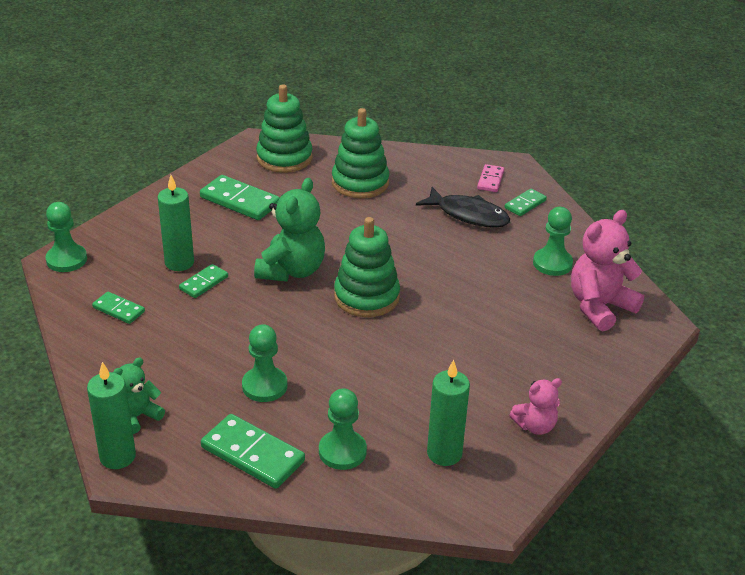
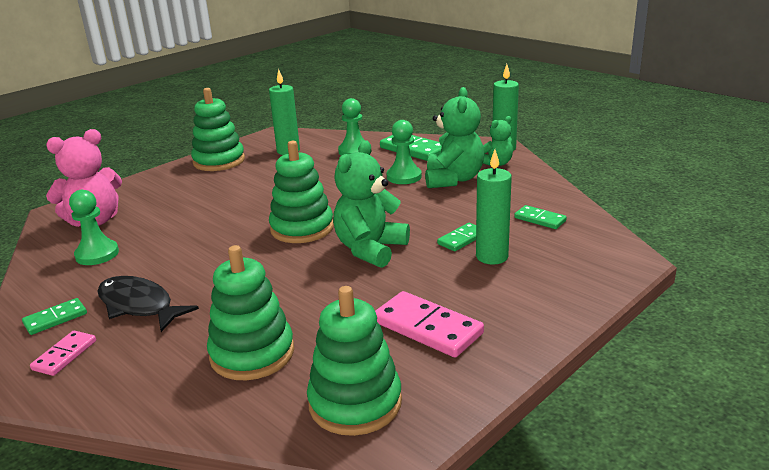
camera: 170 degrees left, 10 degrees down
(66, 260) = (620, 260): green pawn -> none
(201, 380) = (453, 179): none -> green teddy bear
(239, 201) = (427, 328): green domino -> pink domino
(535, 426) = (219, 161): pink teddy bear -> green stacking toy

